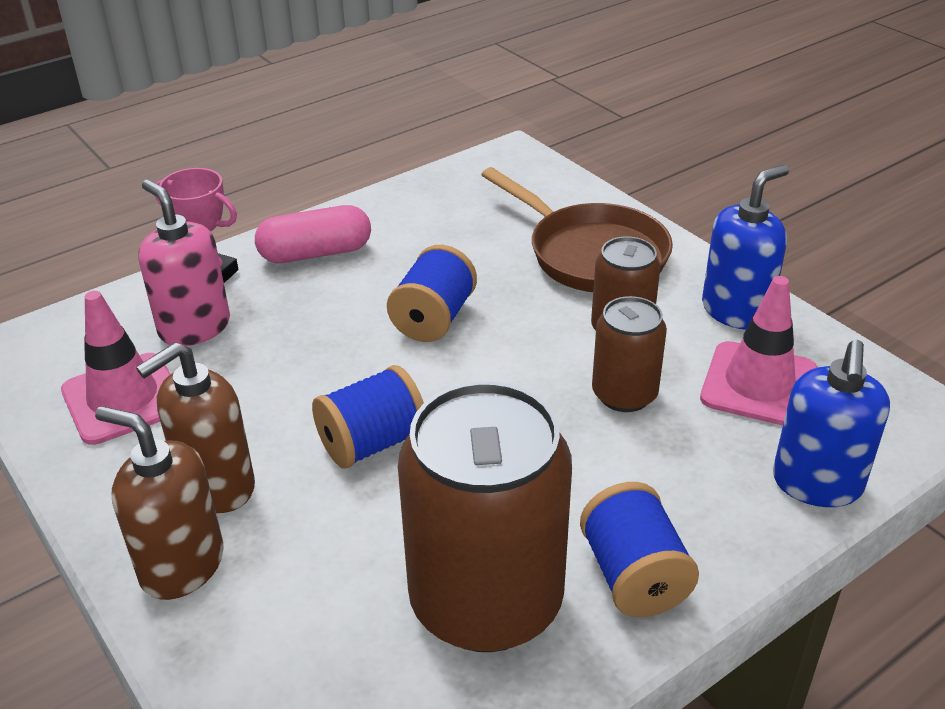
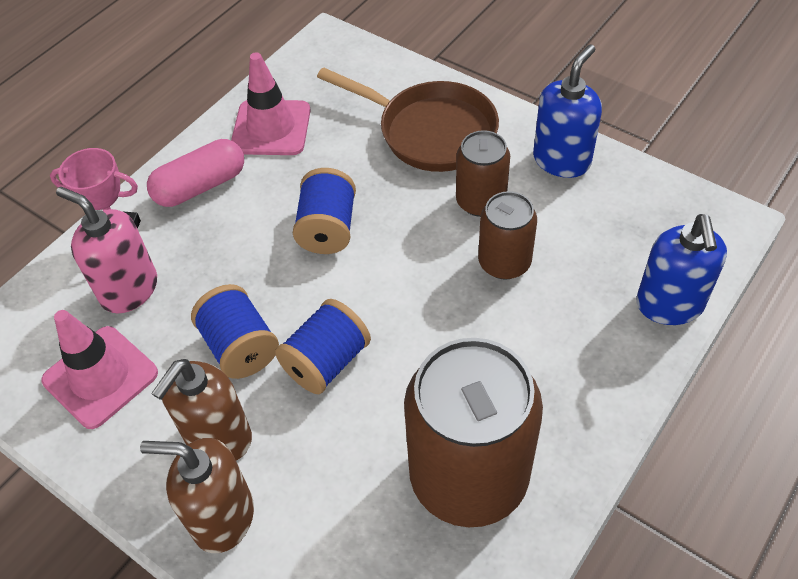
camera: 15 degrees left, 15 degrees up
(634, 576) = (567, 422): blue spool -> blue spool (240, 347)
(759, 384) = (601, 226): pink traffic cone -> pink traffic cone (271, 128)

